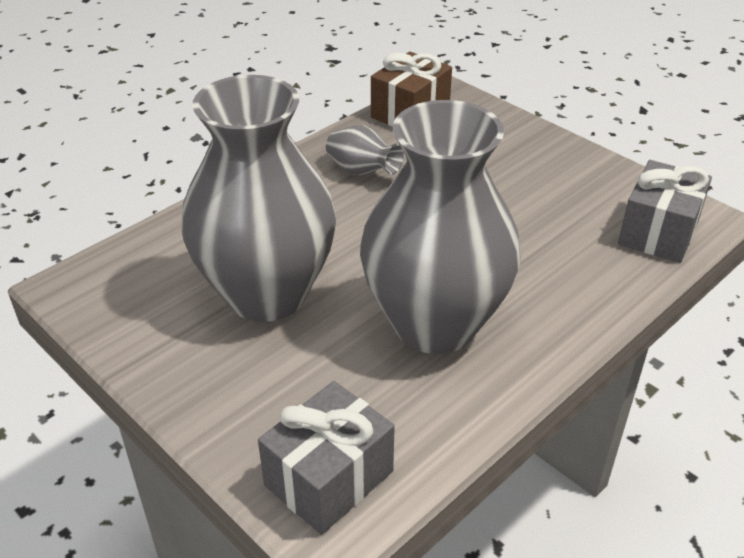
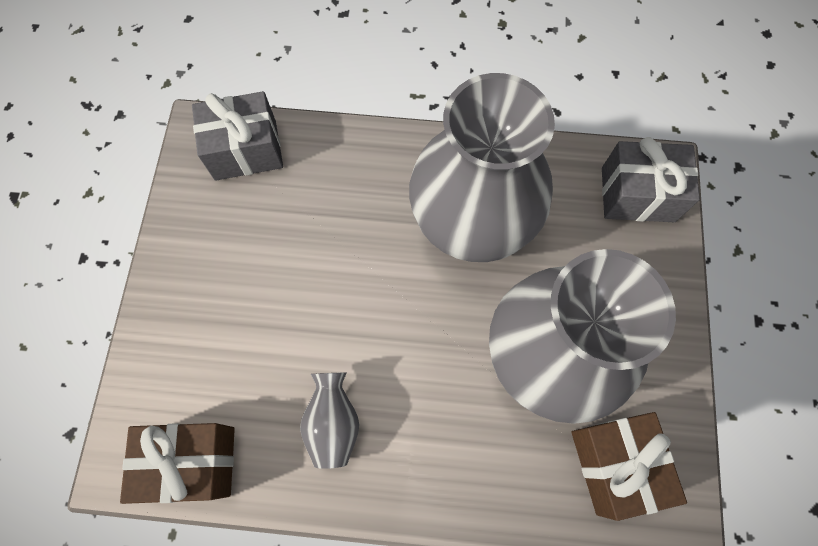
camera: 130 degrees left, 30 degrees up
(148, 281) = (614, 465): none -> brown gift

